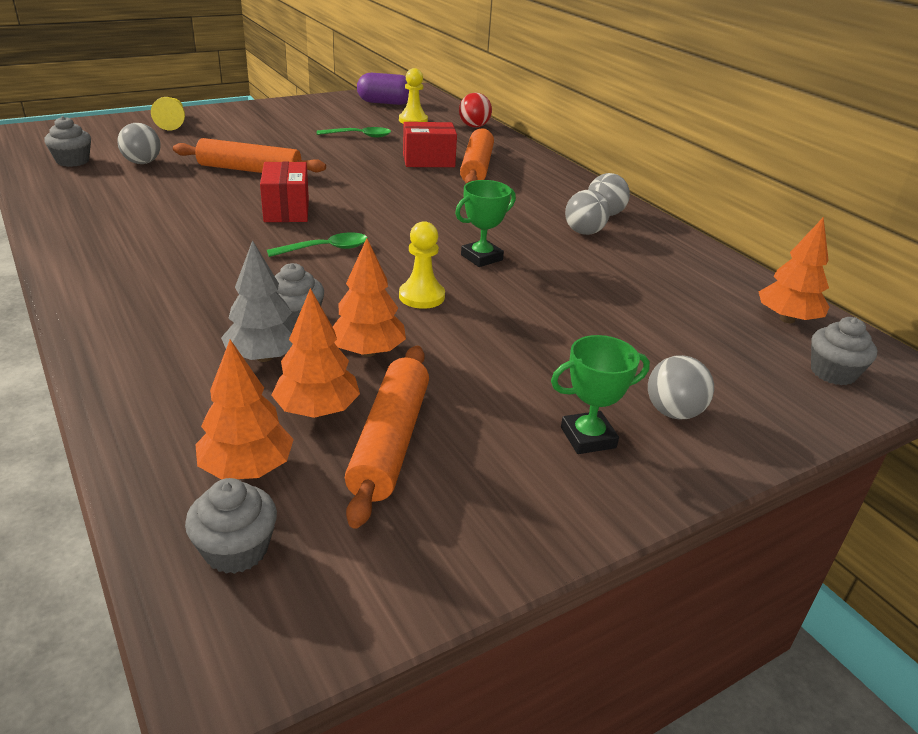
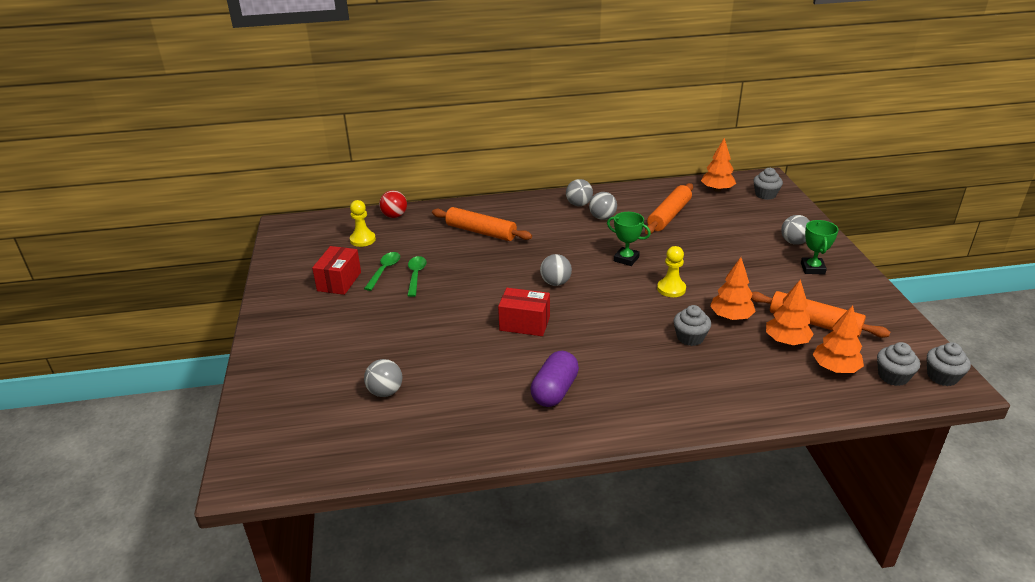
camera: 65 degrees left, 0 degrees up
(73, 161) = (357, 436): grey cupcake -> grey cupcake (942, 376)
(172, 123) = (282, 370): yellow pawn -> none
(249, 170) = (434, 333): orange rolling pin -> orange rolling pin (669, 216)
(264, 356) = (731, 353): grey tree -> none
(325, 249) = (596, 315): green spoon -> green spoon (416, 275)
(385, 103) = (307, 245): purple capsule -> purple capsule (554, 391)
(388, 218) = (555, 283): none -> grey ball
(428, 161) = (457, 248): red box -> red box (339, 281)
(481, 257) = (626, 259): green trophy -> green trophy turned 45 degrees counterclockwise

